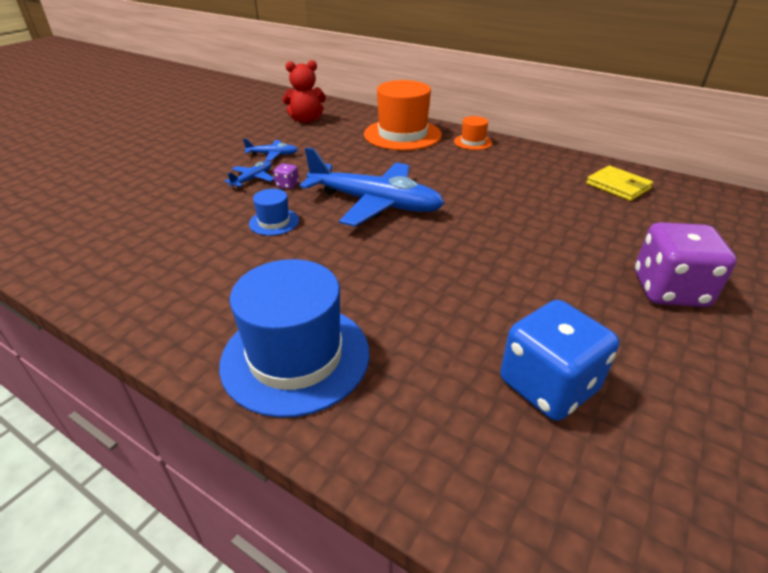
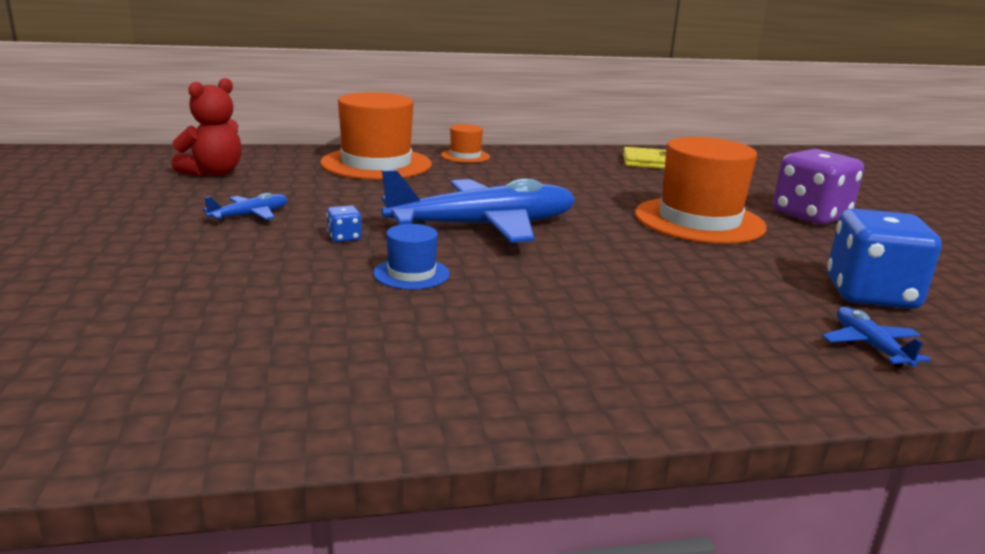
camera: 45 degrees left, 15 degrees down
(253, 179) = (281, 244): blue plane -> blue plane (870, 346)
(287, 185) = (344, 238): purple dice -> blue dice
(295, 357) = (691, 362): blue hat -> none
(542, 254) = (699, 220): none -> orange hat

